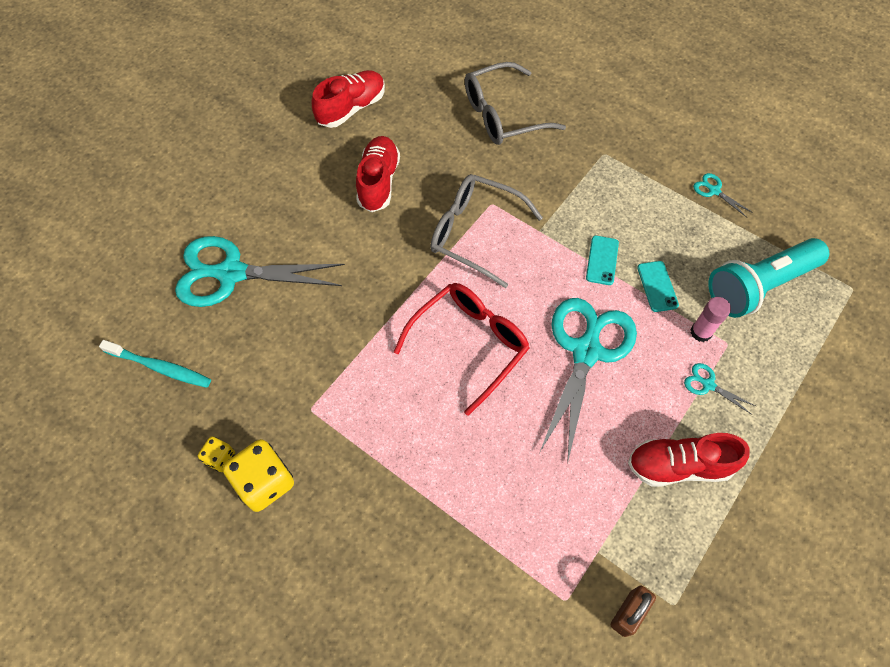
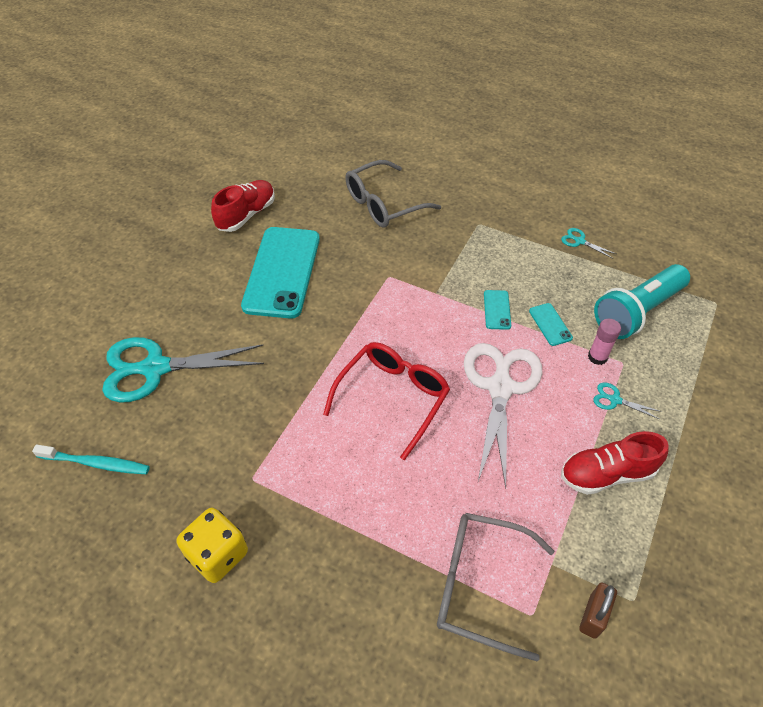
camera: 10 degrees left, 10 degrees down
(220, 458) = (169, 539): yellow dice -> none
(378, 182) = (282, 272): red shoe -> turquoise phone
(476, 233) = (379, 303): grey glasses -> grey glasses (481, 586)
(586, 351) = (500, 388): turquoise scissors -> white scissors

